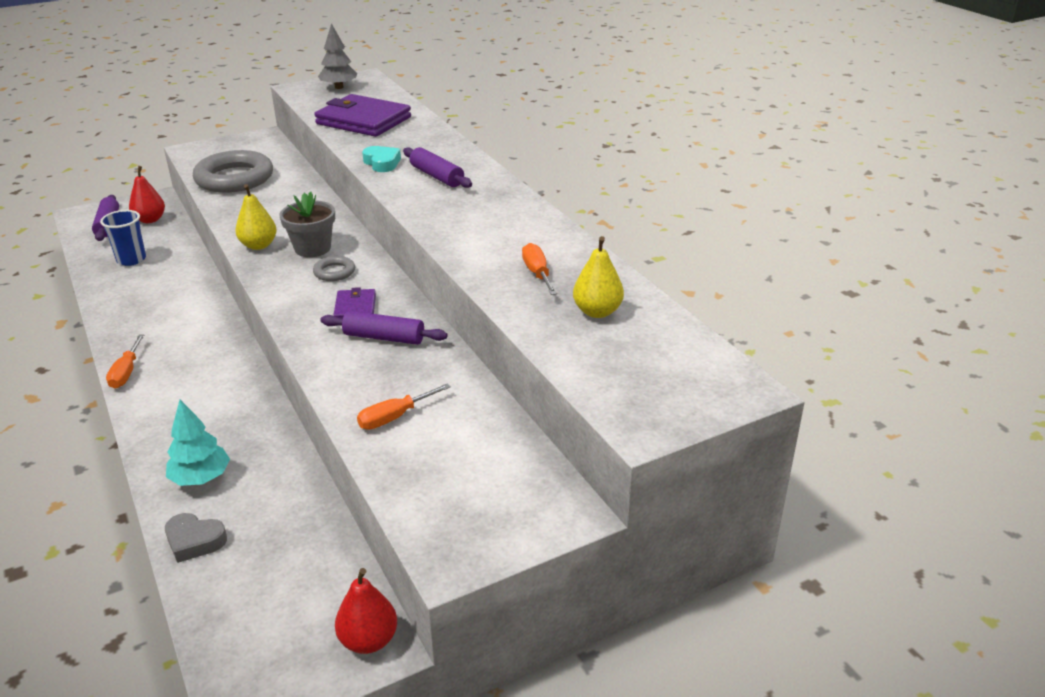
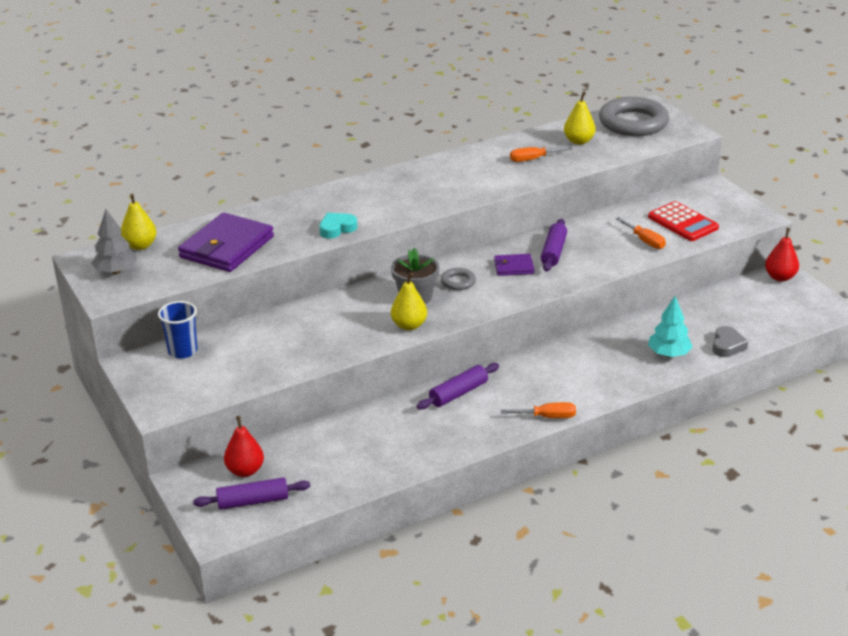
camera: 90 degrees left, 0 degrees up
(131, 260) = (342, 462): blue cup -> blue cup (182, 351)
(234, 178) = (253, 363): grey ring -> grey ring (633, 123)
(379, 91) = (140, 246): none -> yellow pear
(437, 176) = (369, 202): purple rolling pin -> purple rolling pin (458, 393)
(444, 462) = (682, 222): none -> red calculator

